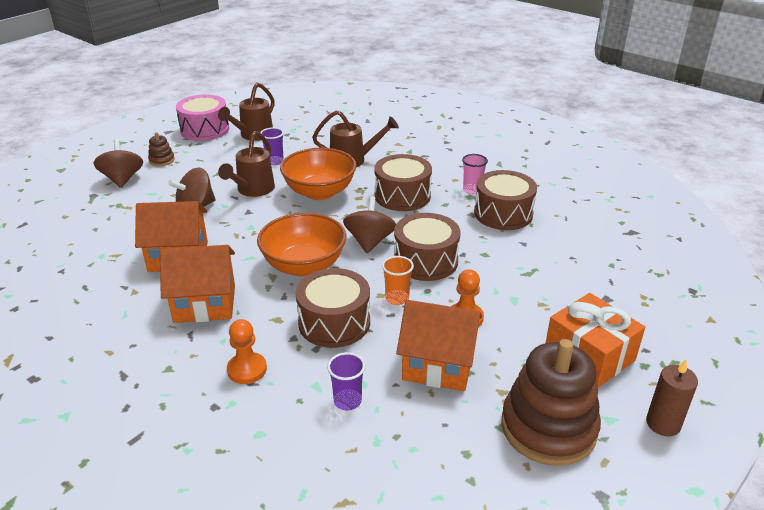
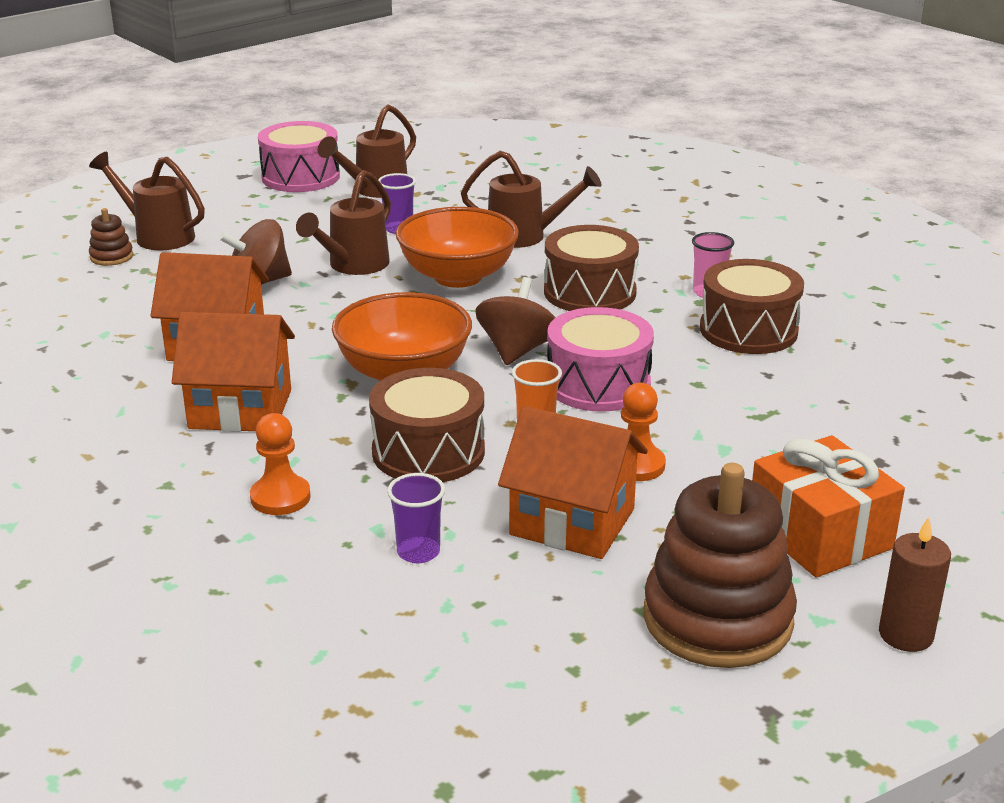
camera: 10 degrees right, 5 degrees down
(122, 179) = (158, 236): brown spinning top -> brown watering can
(162, 160) = (223, 214): brown stacking toy -> brown stacking toy (111, 257)
(425, 261) = (598, 384): brown drum -> pink drum

